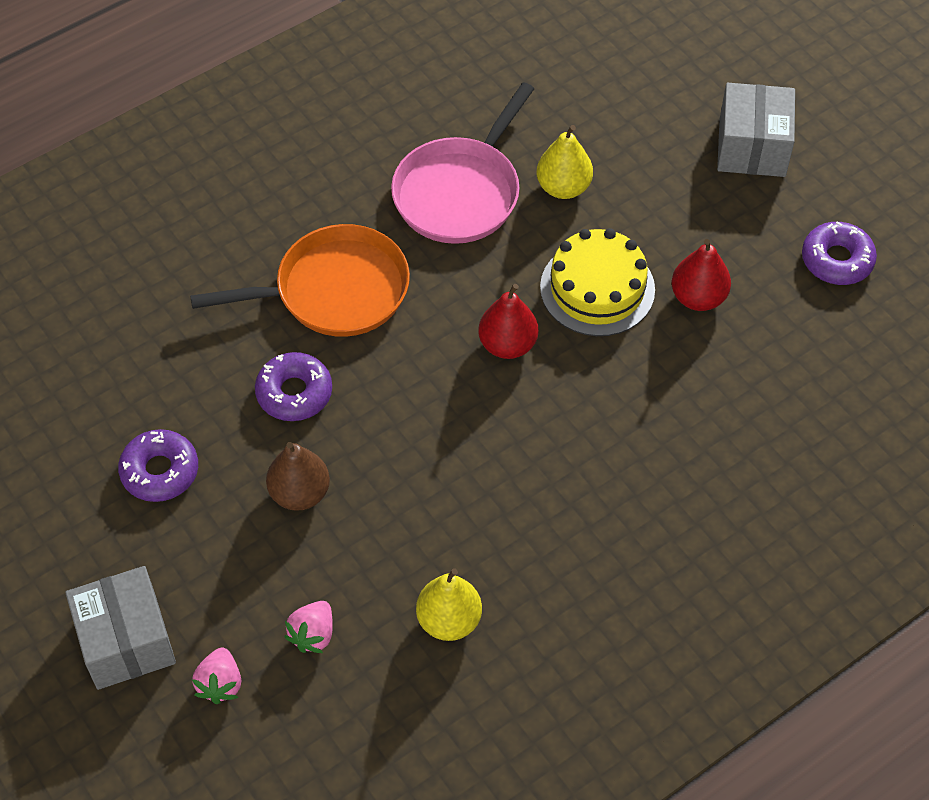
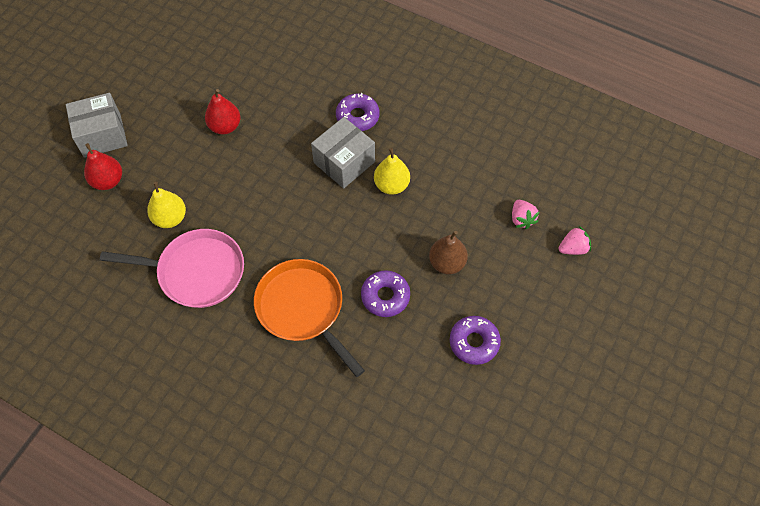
camera: 115 degrees left, 5 degrees up
(126, 641) = (580, 304): grey box -> grey box (344, 162)
(313, 634) = (521, 219): pink strawberry -> pink strawberry turned 75 degrees clockwise
(449, 620) = (478, 164): yellow pear -> yellow pear (391, 185)
(507, 344) = (299, 203): red pear -> red pear (108, 181)
(597, 288) = (240, 174): yellow cake -> none
(837, 260) = (172, 74): purple donut -> purple donut (357, 116)

